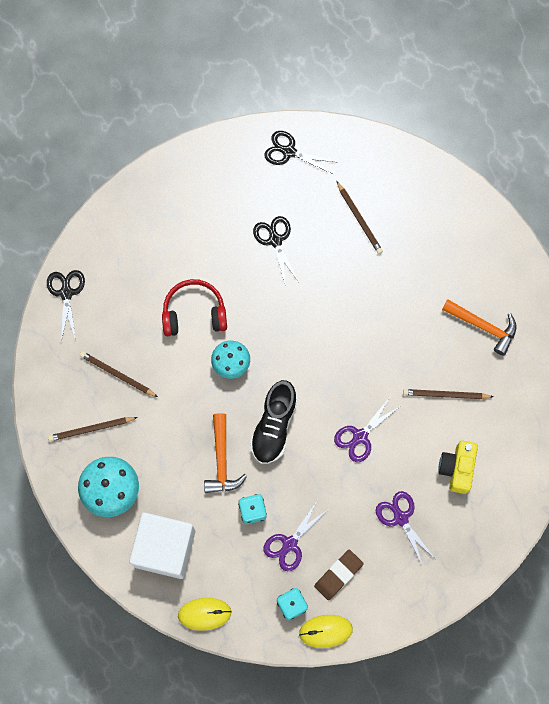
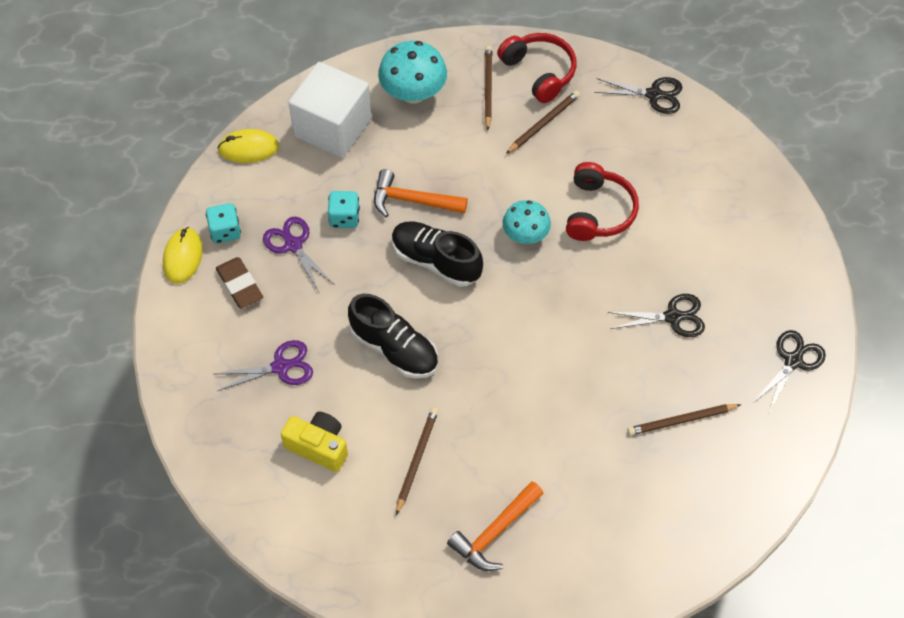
camera: 105 degrees right, 15 degrees down
(64, 391) = (539, 72): none -> red headphones
(204, 614) = (248, 148): yellow mouse -> yellow mouse turned 75 degrees clockwise
(360, 436) = (394, 349): purple scissors -> black shoe

